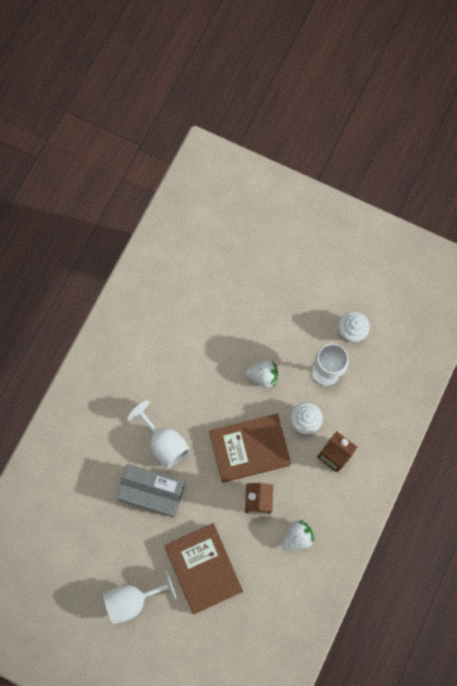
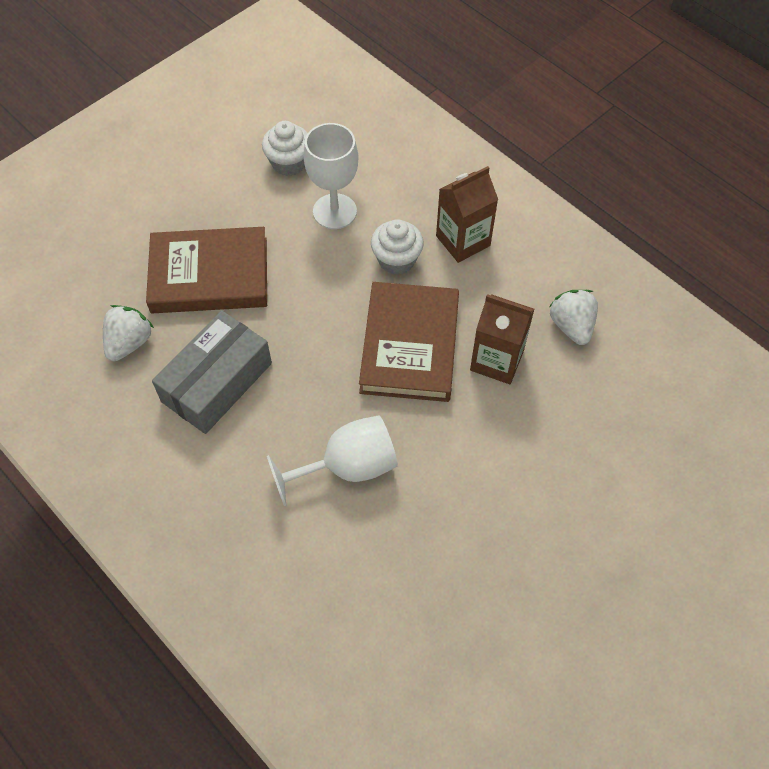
camera: 70 degrees left, 15 degrees down
(133, 599) = (604, 606): white goblet -> none
(152, 492) = (425, 514): grey box -> grey box (217, 382)
(203, 568) = (582, 474): brown book -> brown book (209, 275)
(263, 376) = (302, 291): white strawberry -> white strawberry (129, 343)

